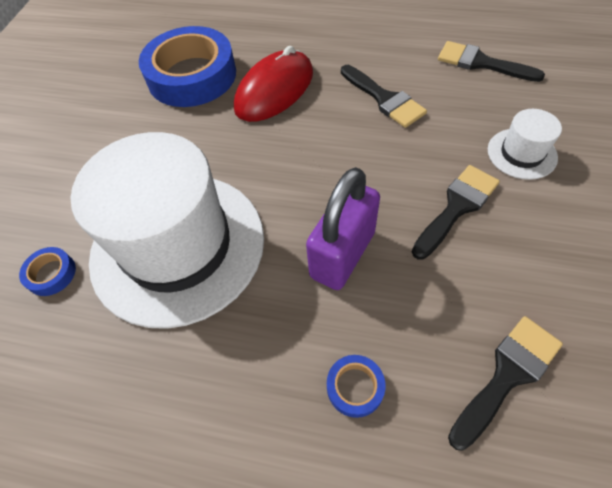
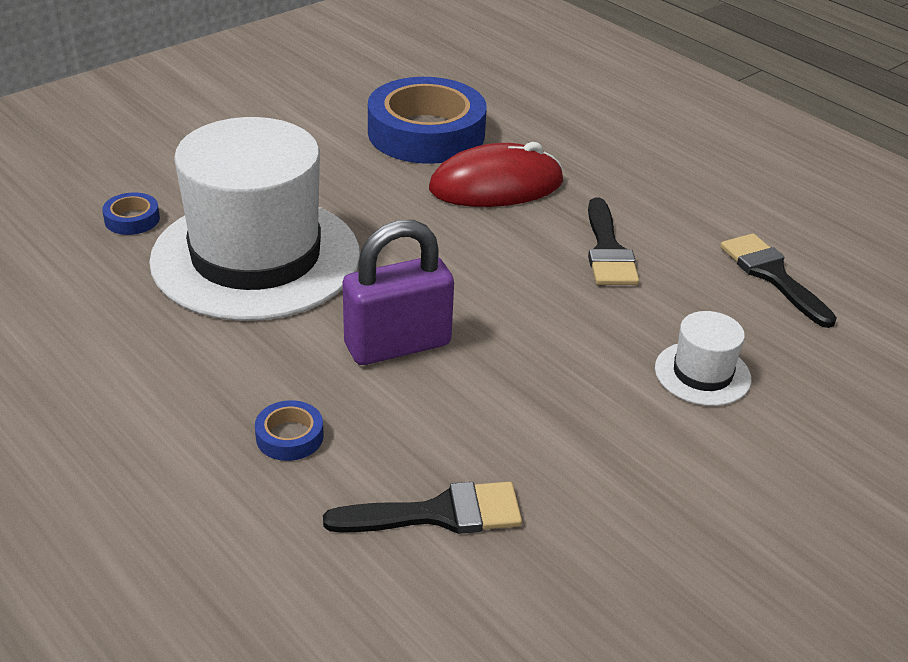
camera: 30 degrees right, 20 degrees down
(457, 207) = (563, 375): black brush -> none

